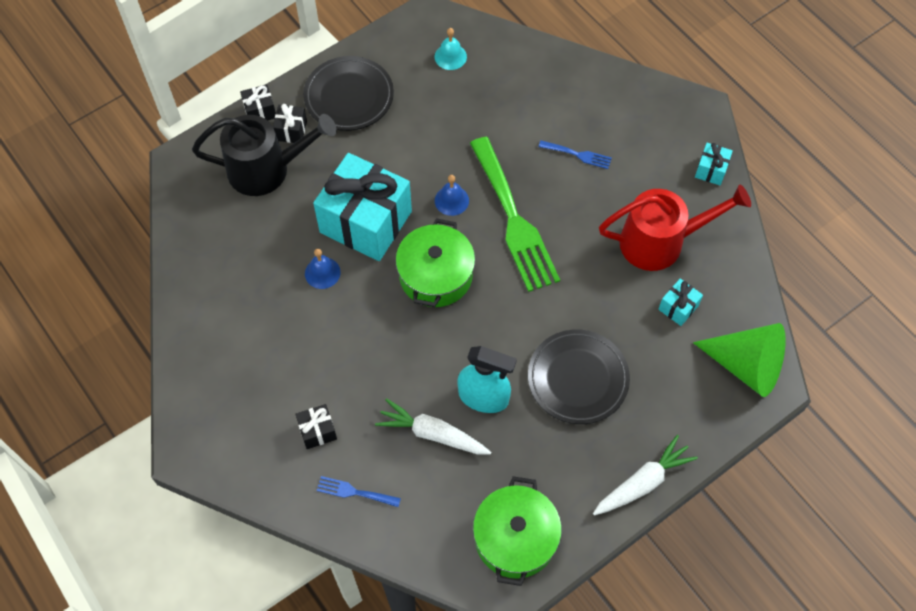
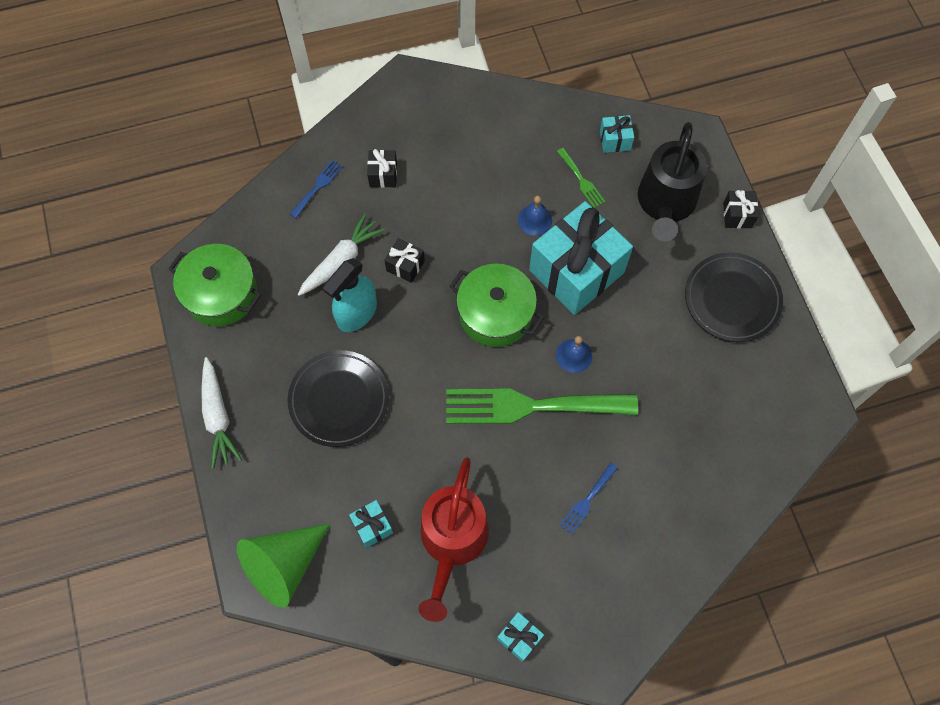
camera: 110 degrees right, 5 degrees up
(207, 229) = (615, 140): none -> turquoise gift
(263, 245) = (581, 180): none -> green fork
(291, 131) = (705, 236): black gift -> black gift (405, 266)
(450, 56) = (757, 415): turquoise bell -> none

